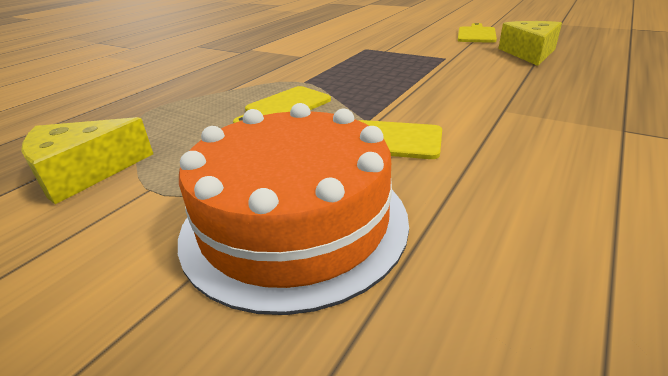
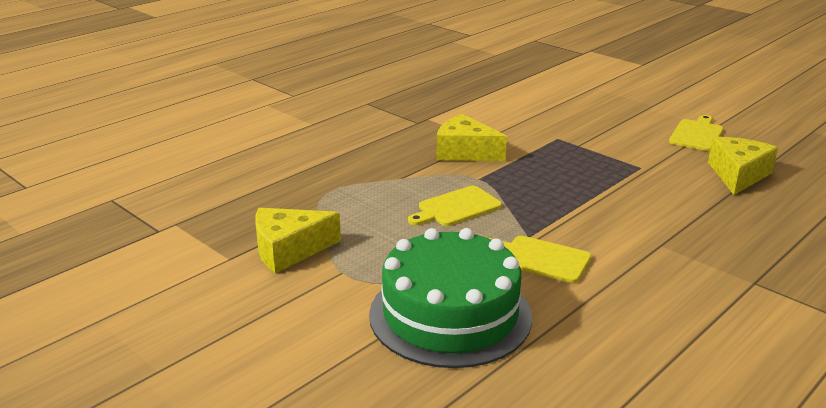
camera: 10 degrees right, 5 degrees down
(286, 66) = (464, 152): none -> yellow cheese
(294, 222) = (450, 315): orange cake -> green cake

